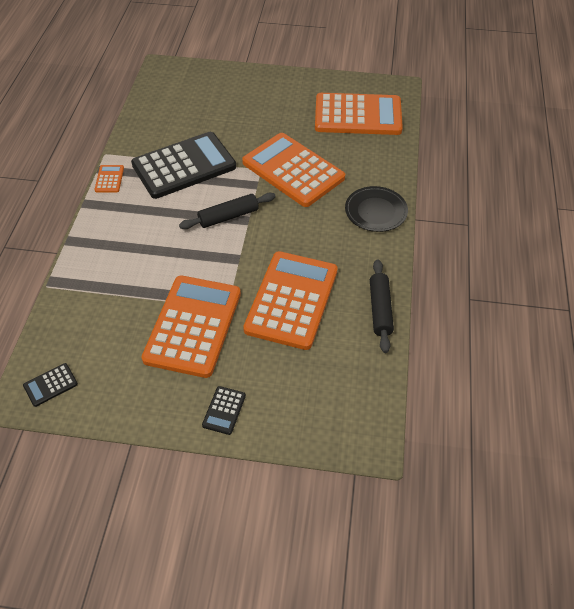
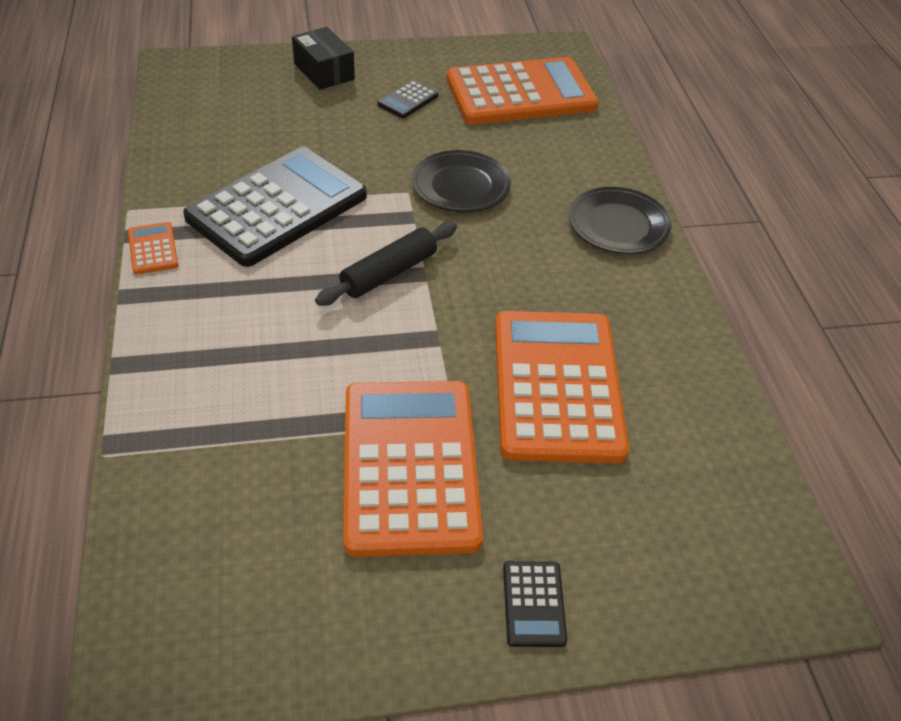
camera: 20 degrees left, 5 degrees down
(50, 385) = (183, 641): black calculator -> black calculator (408, 100)
(245, 83) = (324, 71): none -> black box
(293, 170) = (461, 186): orange calculator -> black plate
(380, 309) = (703, 371): black rolling pin -> none

